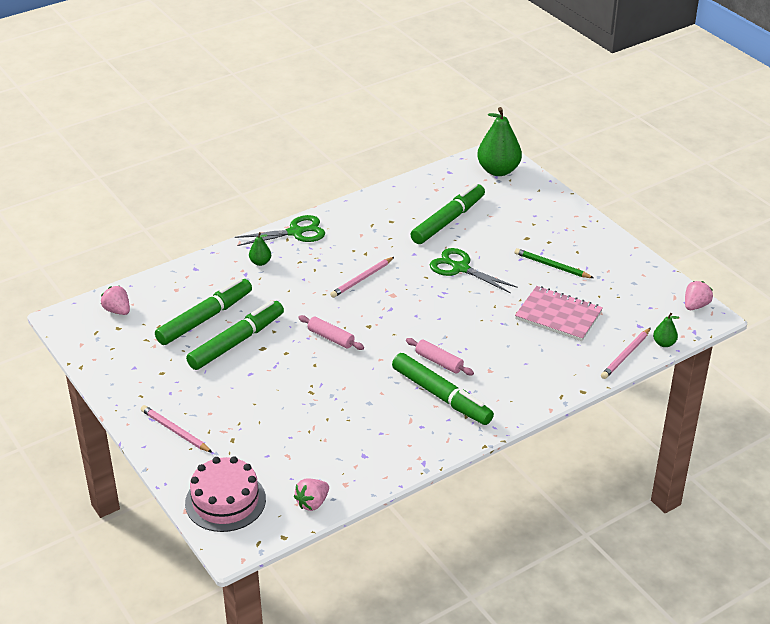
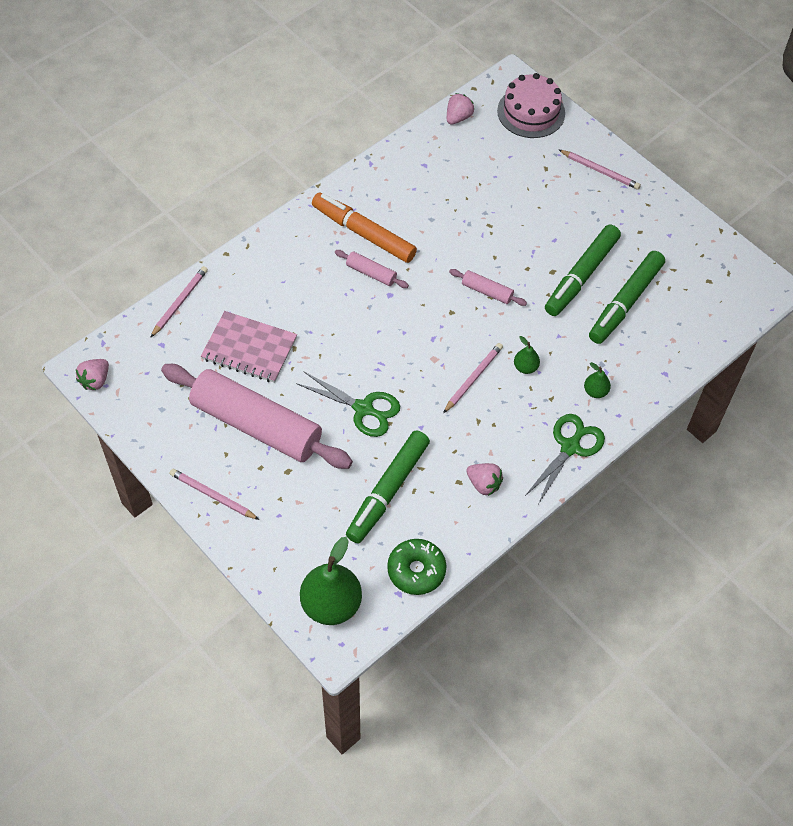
camera: 170 degrees right, 20 degrees up
(117, 310) = (720, 303): pink strawberry -> pink strawberry (484, 484)
(295, 232) = (570, 447): green scissors -> green scissors turned 150 degrees clockwise
(434, 181) = (416, 570): none -> green donut
(441, 396) = (363, 233): green marker -> orange marker
(552, 266) = (256, 425): green pencil -> pink rolling pin
(586, 229) = (213, 495): none -> pink pencil
(664, 343) = (138, 322): green pear -> green pear (525, 367)

